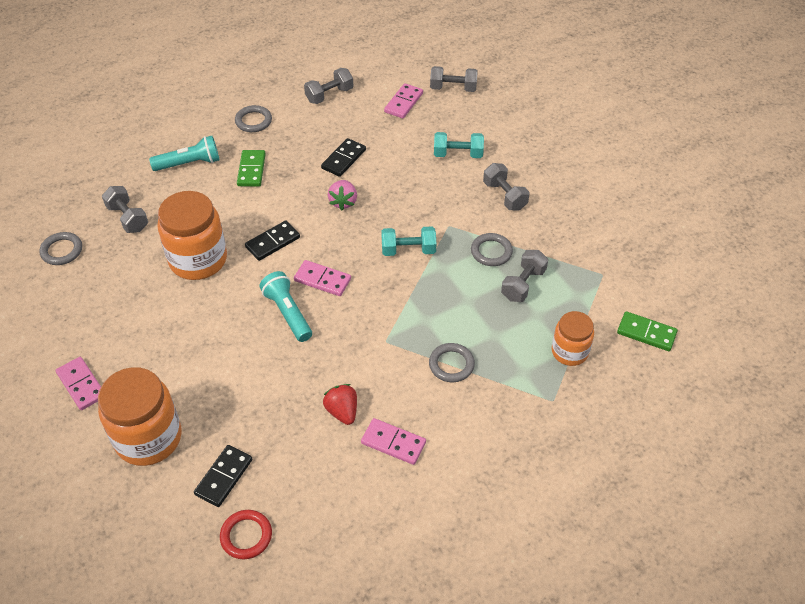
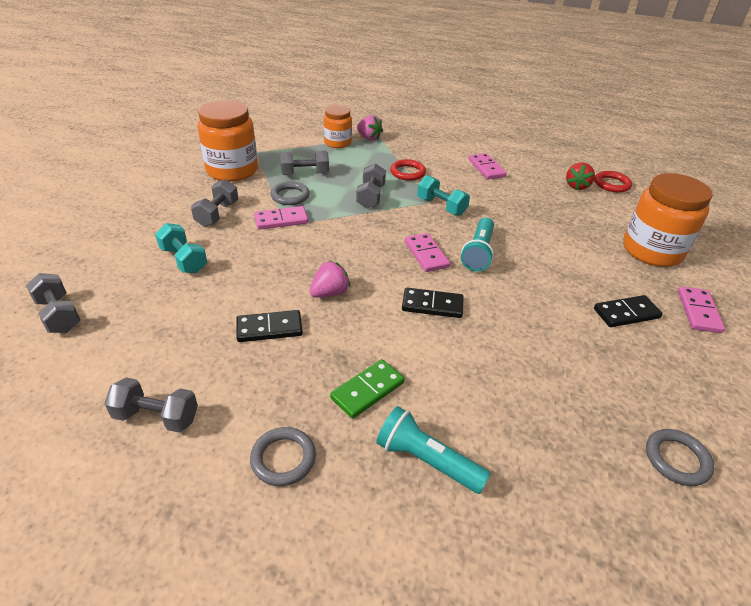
camera: 135 degrees left, 10 degrees down
(128, 218) = (564, 441): grey dumbbell -> grey dumbbell (370, 196)
(198, 259) = (517, 338): orange jar -> orange jar (232, 170)
(224, 477) = (607, 208): black domino -> black domino (626, 313)
(342, 411) = (500, 192): red strawberry -> red strawberry (577, 186)
(403, 103) = (121, 339): pink domino -> pink domino (281, 220)
(408, 250) = (338, 230): turquoise dumbbell -> turquoise dumbbell (441, 206)
(451, 364) = (407, 172): grey ring -> red ring
(558, 388) = (369, 138): none -> pink strawberry
(646, 333) = (289, 127): green domino -> none

